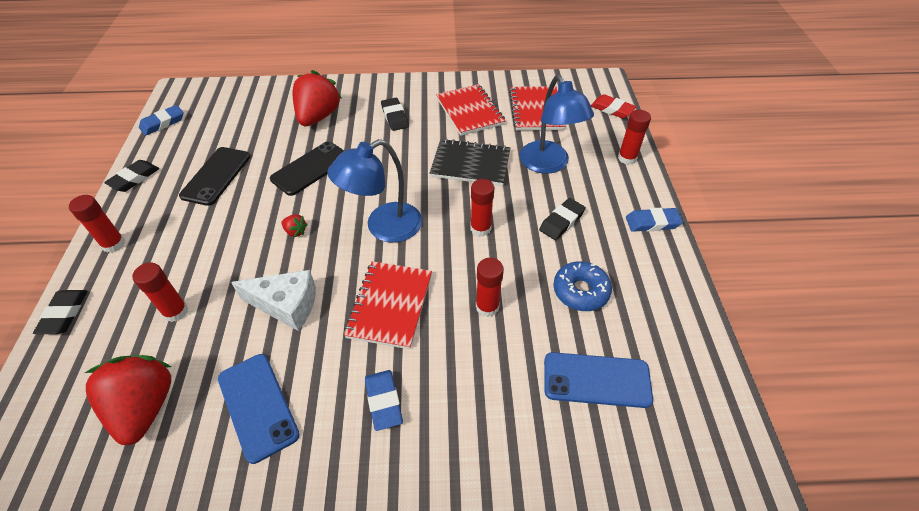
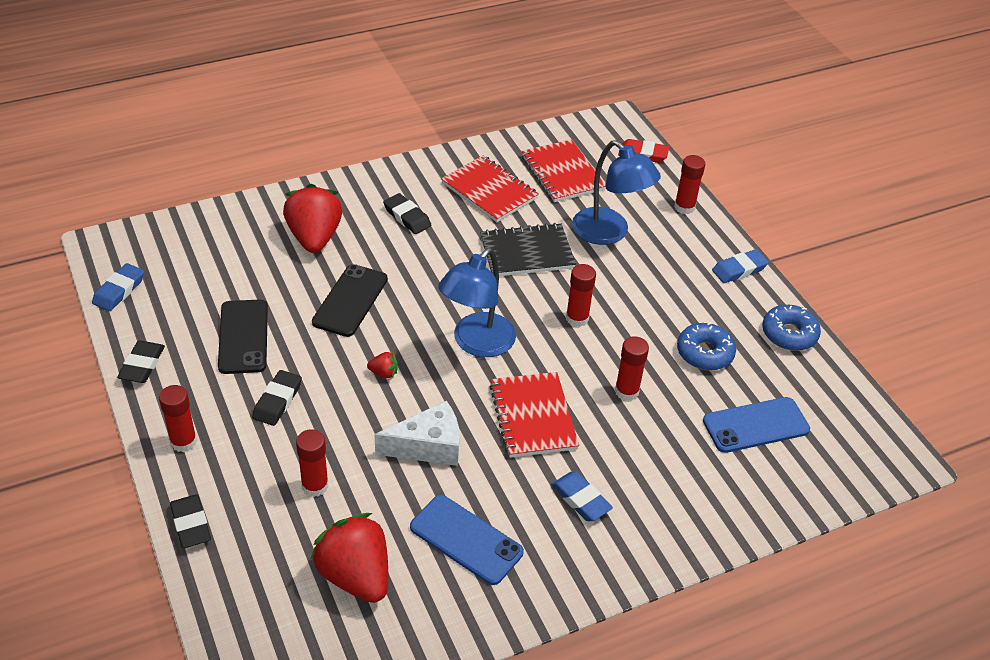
camera: 25 degrees left, 5 degrees down
(561, 221) = (653, 290): black eraser -> black eraser (277, 401)
(674, 296) = (789, 334): none -> blue donut

